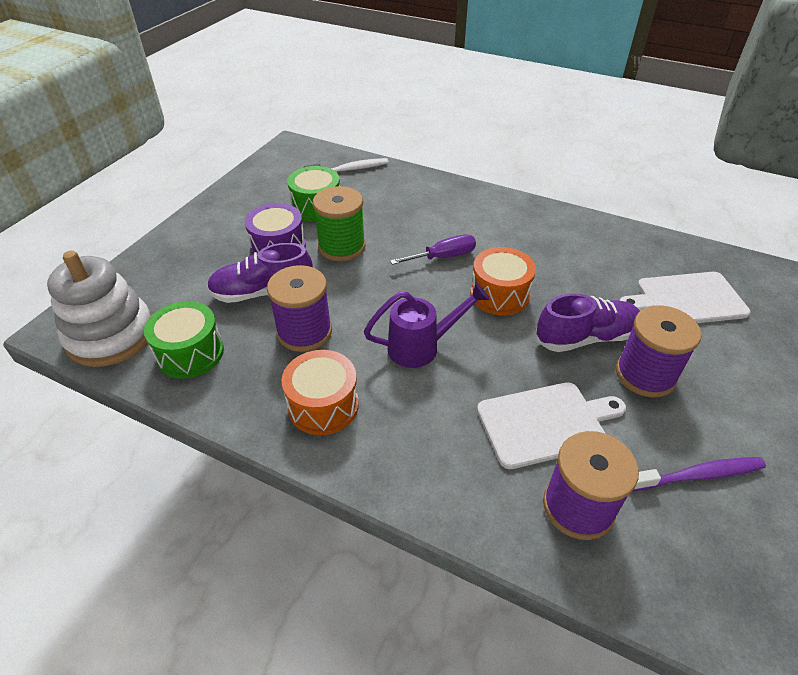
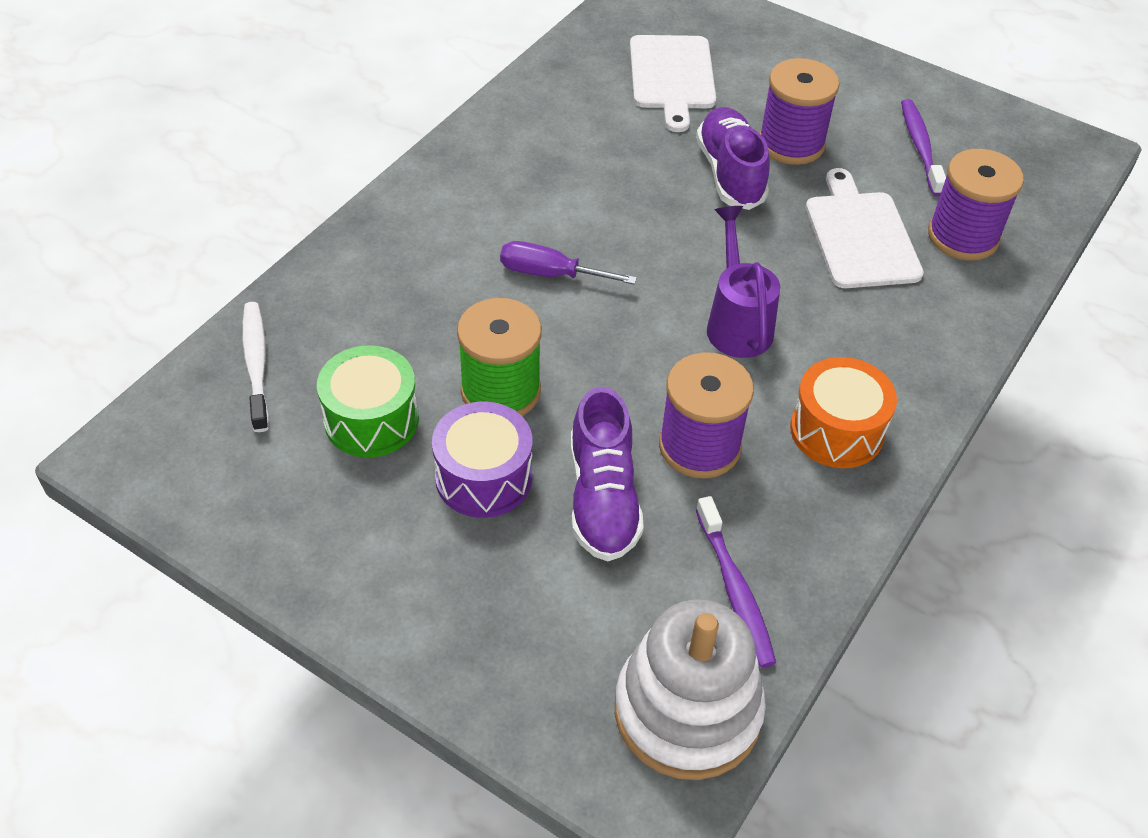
camera: 85 degrees left, 5 degrees up
(190, 353) = (734, 589): green drum -> purple toothbrush
(443, 257) = (550, 274): purple screwdriver -> purple screwdriver turned 60 degrees counterclockwise
(499, 295) = (643, 231): orange drum -> none

